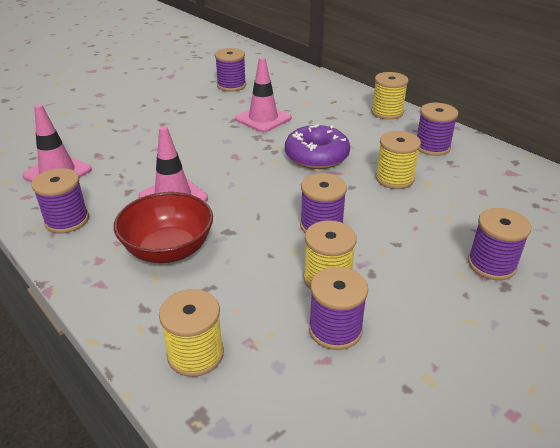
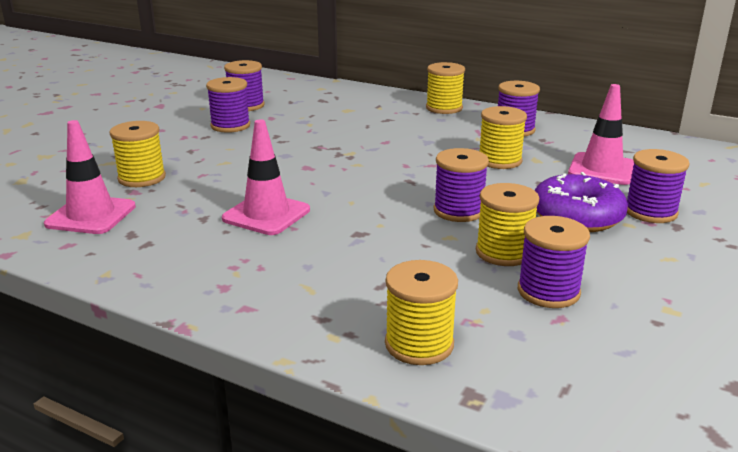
camera: 20 degrees left, 10 degrees down
(67, 220) = (147, 258): purple spool -> purple spool (230, 126)
(112, 144) = (142, 178): none -> yellow spool
(168, 250) = (303, 261): red bowl -> none
(263, 119) = (311, 130): pink traffic cone -> pink traffic cone (601, 169)
(316, 156) = (401, 154): purple donut -> purple donut (577, 216)

